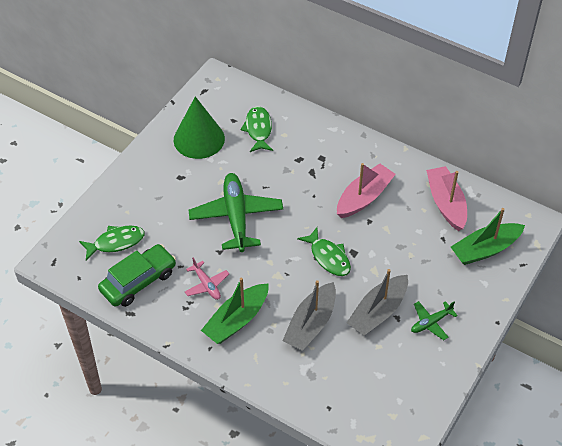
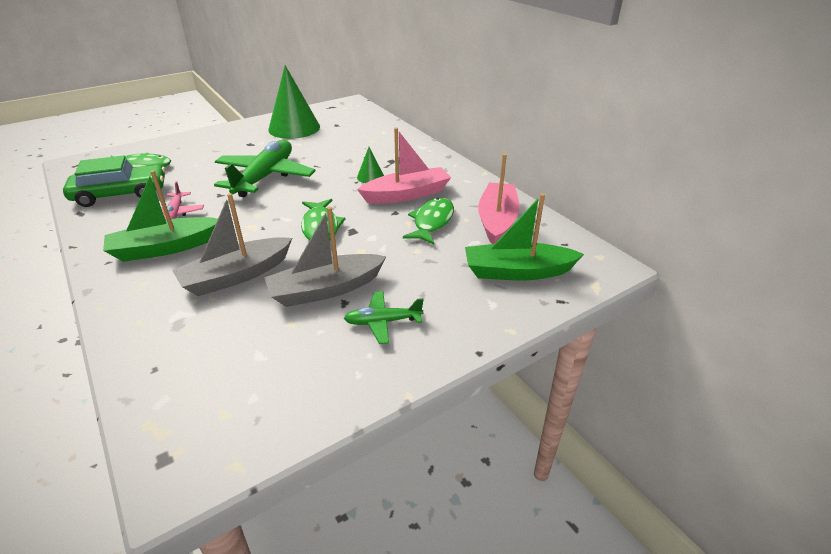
camera: 25 degrees right, 15 degrees down
(258, 129) = (351, 133): green fish -> green fish (432, 222)
(320, 185) = (370, 177): none -> green cone

